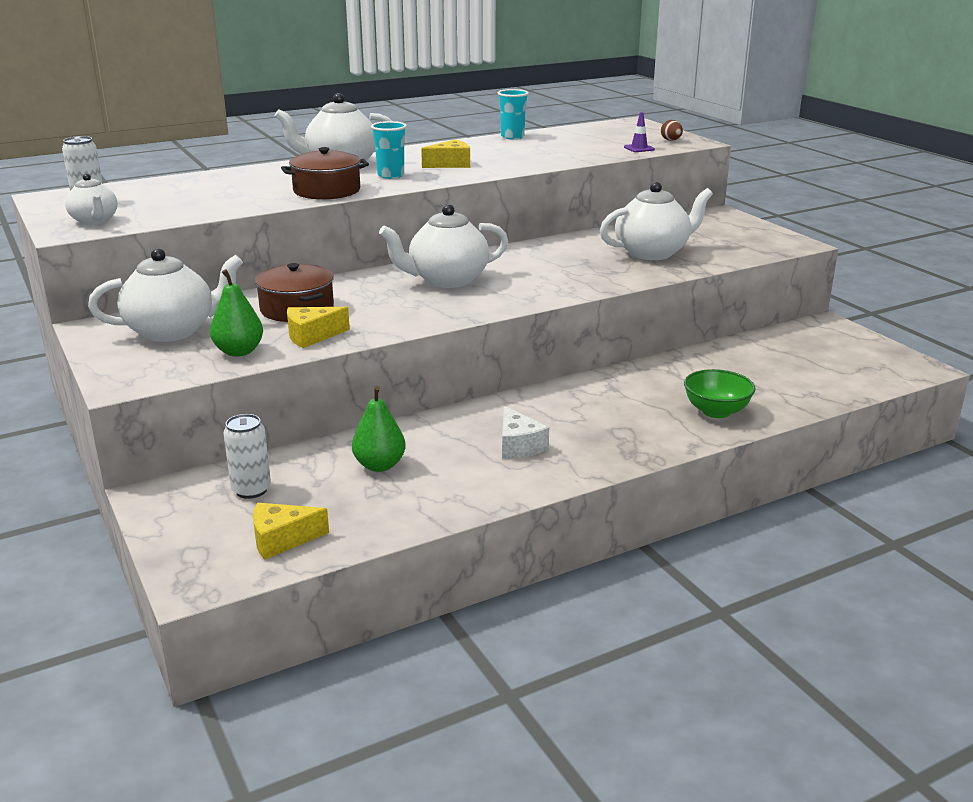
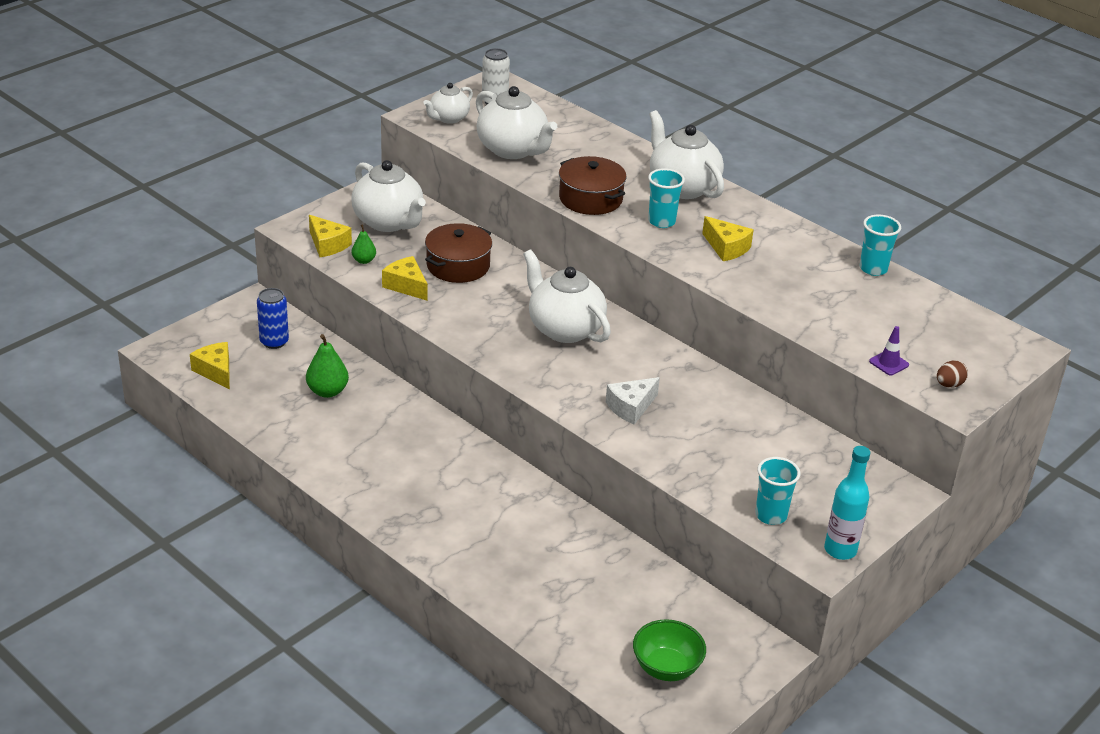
camera: 70 degrees right, 10 degrees up
(183, 367) = (327, 244): none -> yellow cheese
(239, 351) = (364, 260): green pear -> green pear, size x0.60
(251, 490) = (274, 342): white can -> blue can
(518, 446) = (384, 457): white cheese -> white cheese (631, 407)
(652, 253) = (720, 449): white teapot -> white teapot (513, 150)
(716, 411) = (496, 570): green bowl -> green bowl (666, 668)
(741, 250) = (771, 515): none -> turquoise cup
(784, 238) = (840, 550): none -> turquoise bottle

